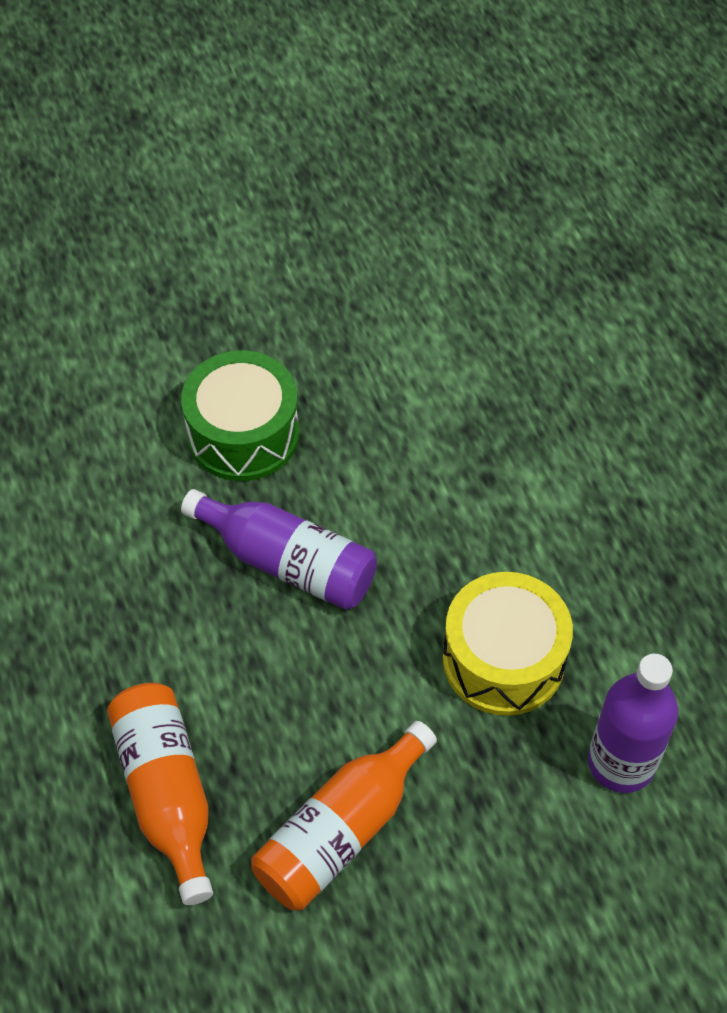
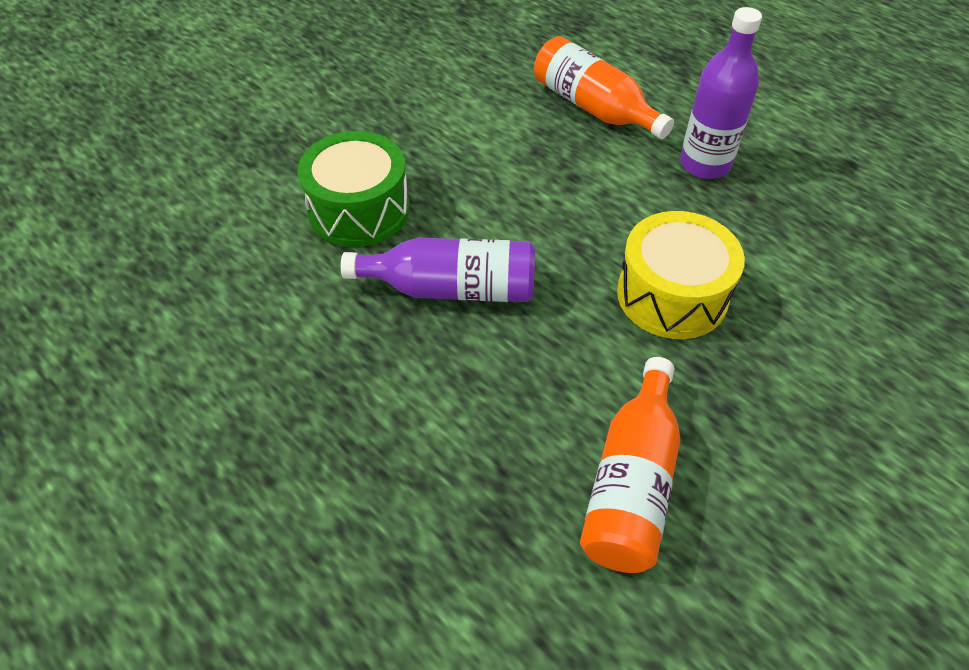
camera: 25 degrees left, 5 degrees down
(167, 794) = (453, 520): orange bottle -> orange bottle (594, 107)
(621, 762) = (814, 334): purple bottle -> purple bottle (705, 164)

